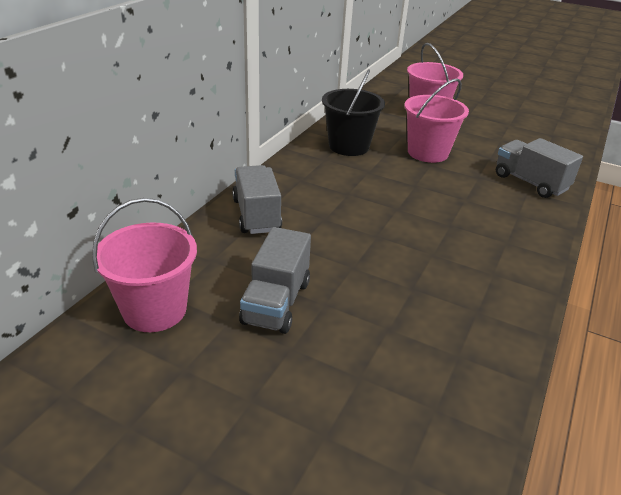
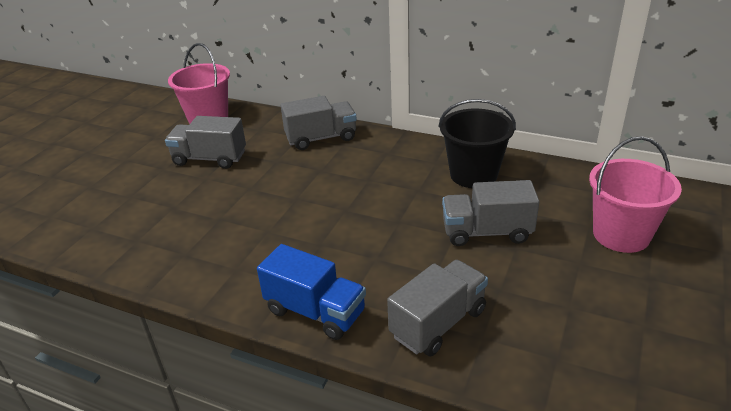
camera: 90 degrees right, 0 degrees up
(427, 153) = (486, 232): pink bucket -> grey truck
(536, 231) = (315, 311): none -> blue truck

